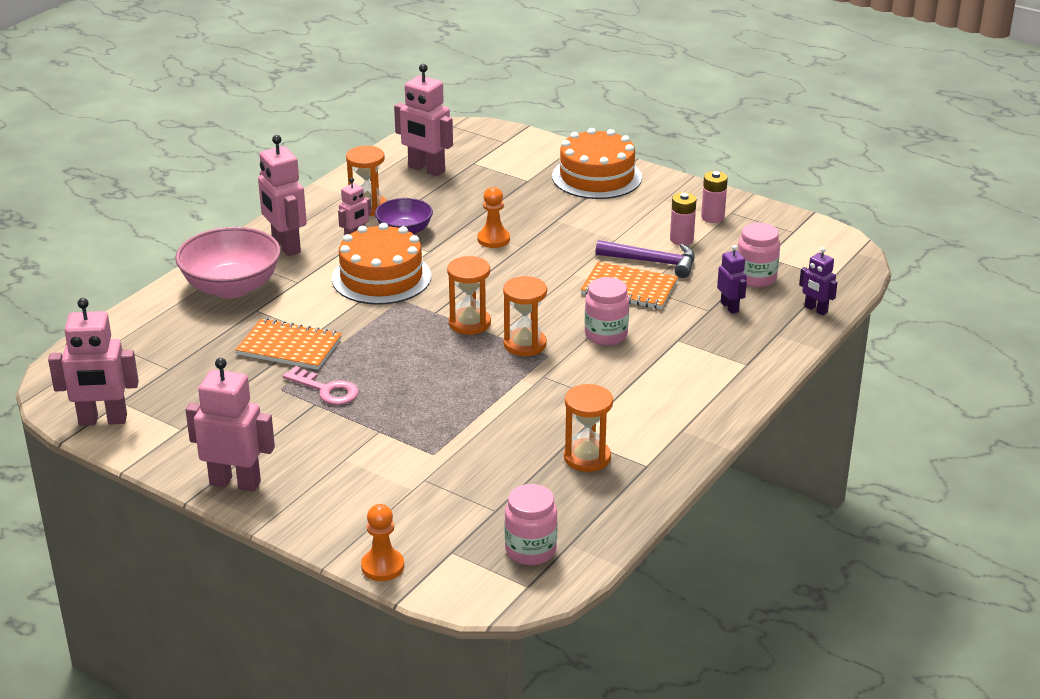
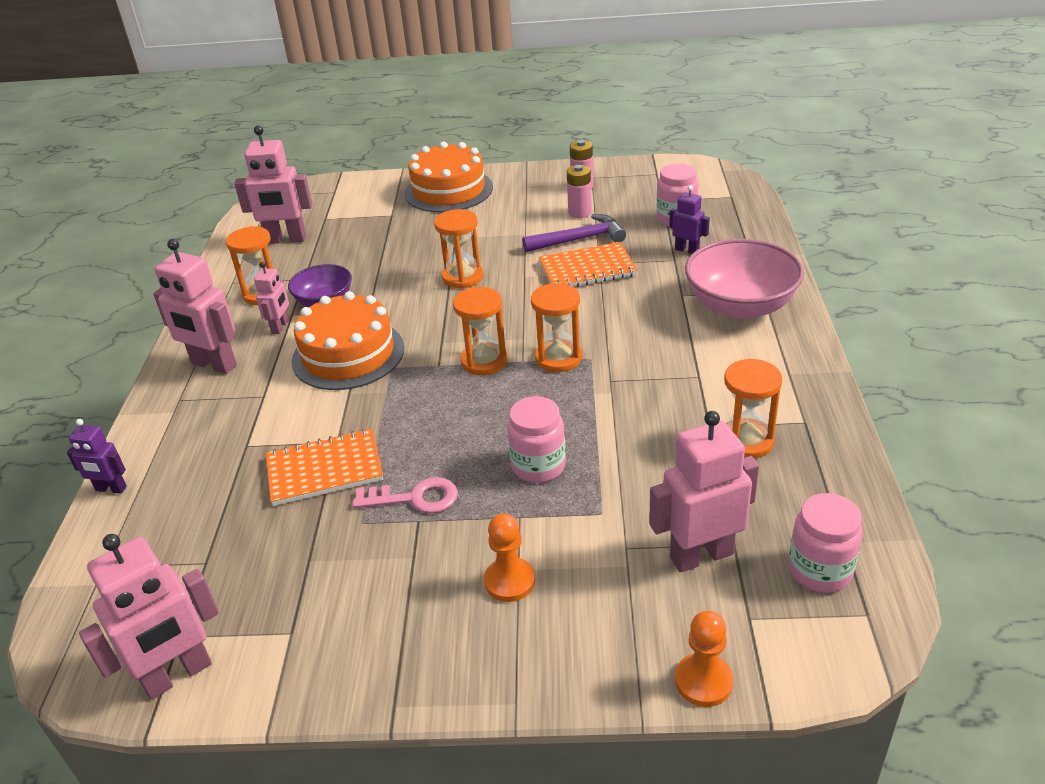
camera: 30 degrees left, 5 degrees up
(231, 287) = (194, 433): pink bowl -> pink bowl (740, 306)
(235, 483) = (426, 669): pink robot -> pink robot (701, 555)
(493, 239) = (418, 275): orange pawn -> orange pawn (509, 581)
(525, 254) = (462, 277): none -> orange hourglass
(606, 335) = (618, 317): pink jar -> pink jar (538, 466)
(815, 309) = (753, 225): purple robot -> purple robot (111, 489)

